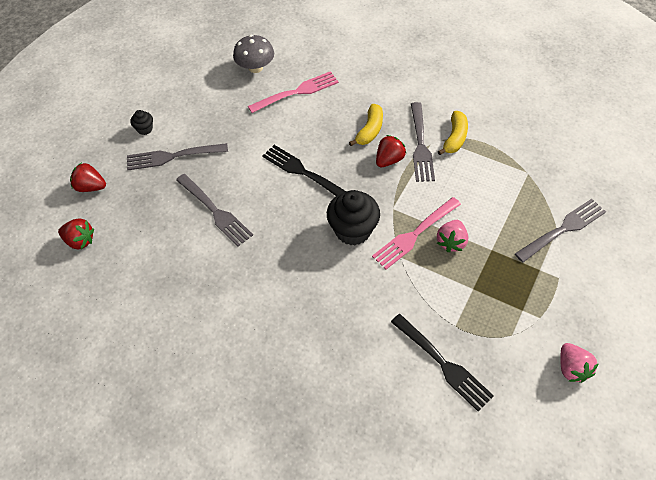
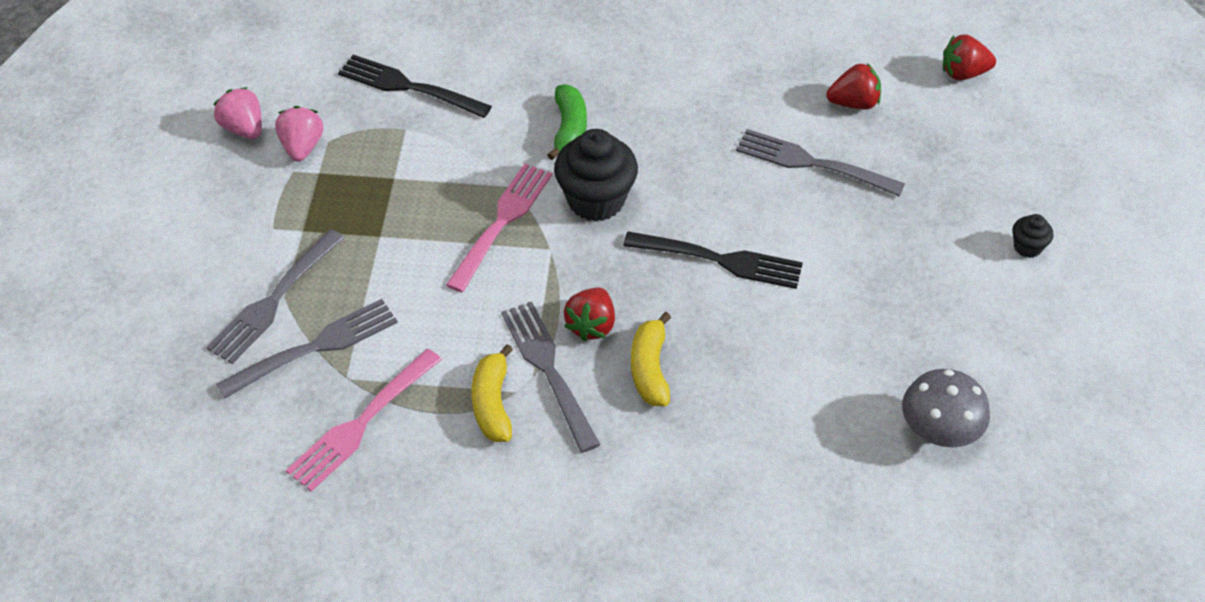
camera: 155 degrees right, 5 degrees down
(91, 187) = (1020, 139): red strawberry -> red strawberry (854, 103)
(173, 156) = (941, 220): grey fork -> grey fork (314, 348)
(296, 92) = (825, 402): pink fork -> pink fork (362, 422)
(346, 287) = (569, 129): none -> green banana
(451, 242) = (443, 229): pink strawberry -> pink strawberry (302, 147)

